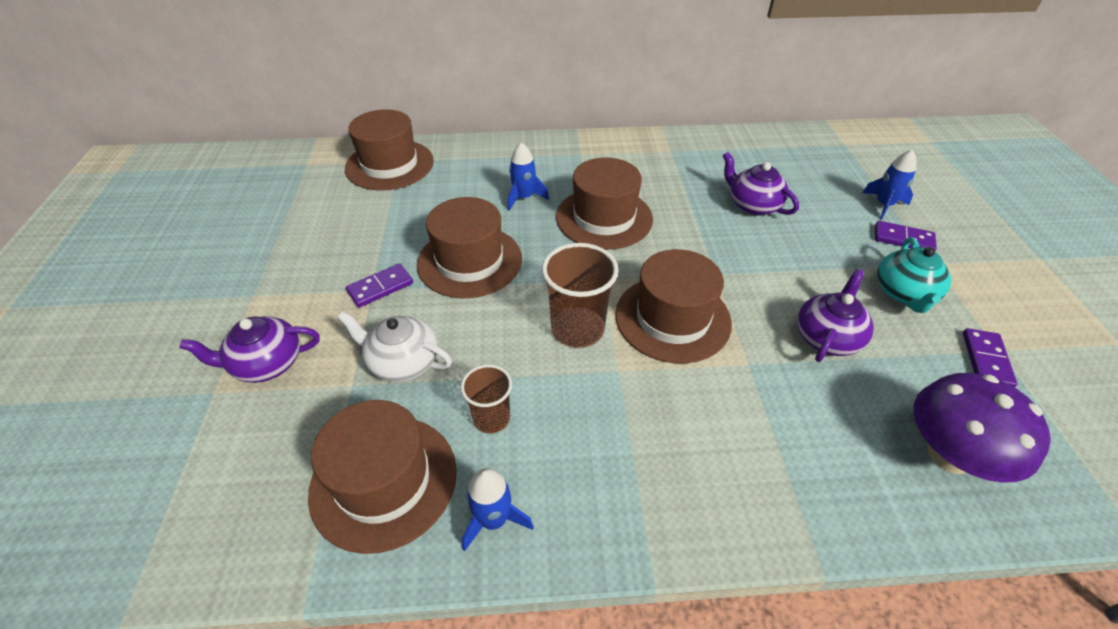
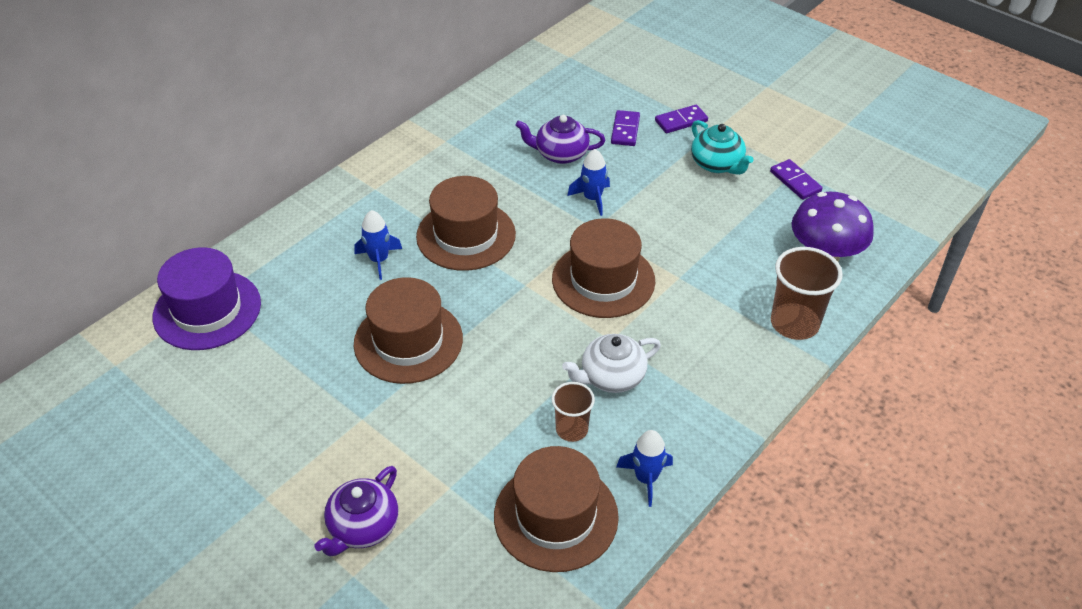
camera: 45 degrees left, 0 degrees up
(380, 287) = (366, 411): purple domino -> purple domino (625, 130)
(389, 165) = (207, 310): brown hat -> purple hat
(403, 362) = (464, 445): white teapot -> white teapot (611, 377)
(577, 329) = (552, 332): brown cup -> brown cup (794, 323)
(827, 337) = (704, 226): purple teapot -> none
(884, 205) = (645, 99): blue rocket -> blue rocket (592, 198)

